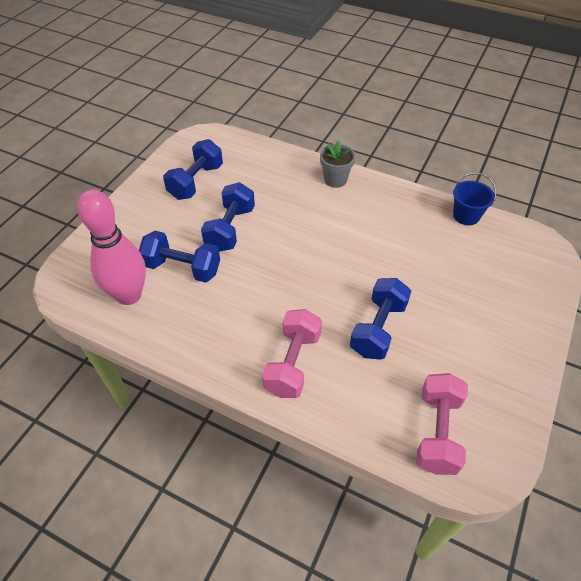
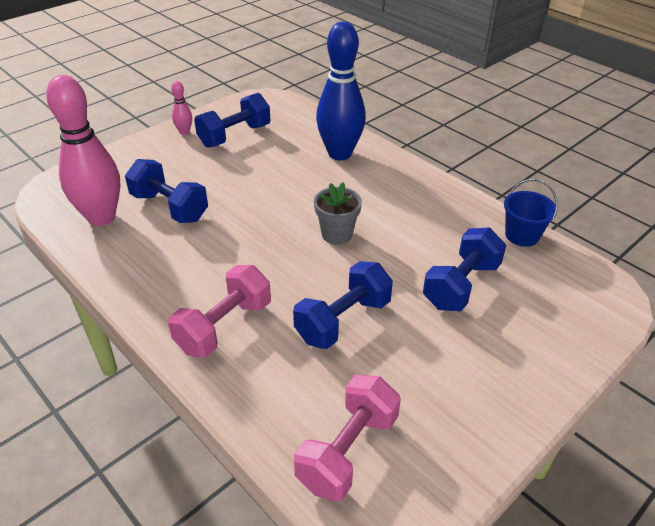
camera: 20 degrees right, 10 degrees down
(149, 189) = (184, 132): none -> pink bowling pin
(230, 229) = (241, 184): blue dumbbell -> blue dumbbell (461, 285)
(293, 177) = (340, 154): none -> blue bowling pin
(335, 180) = (385, 166): grey flower pot -> grey flower pot (336, 234)

